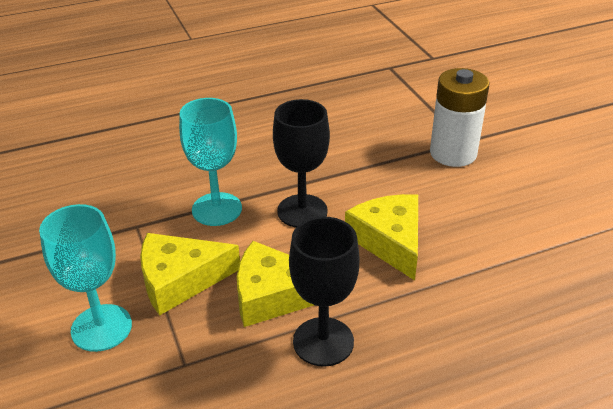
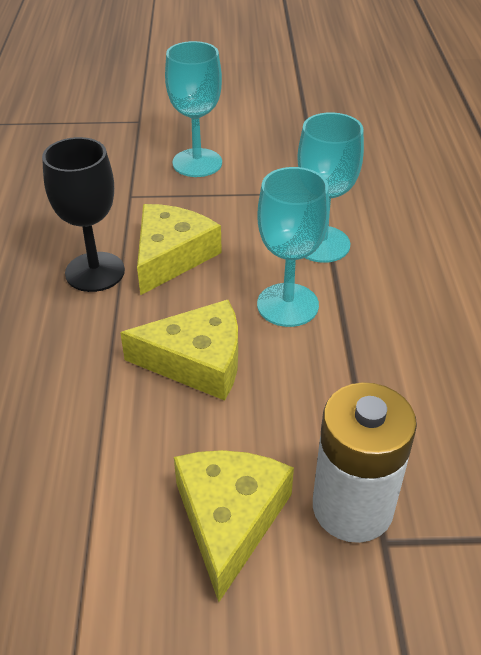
camera: 110 degrees right, 5 degrees up
(180, 280) = (227, 206): yellow cheese -> yellow cheese (229, 519)
(302, 211) = (287, 305): black goblet -> turquoise goblet

